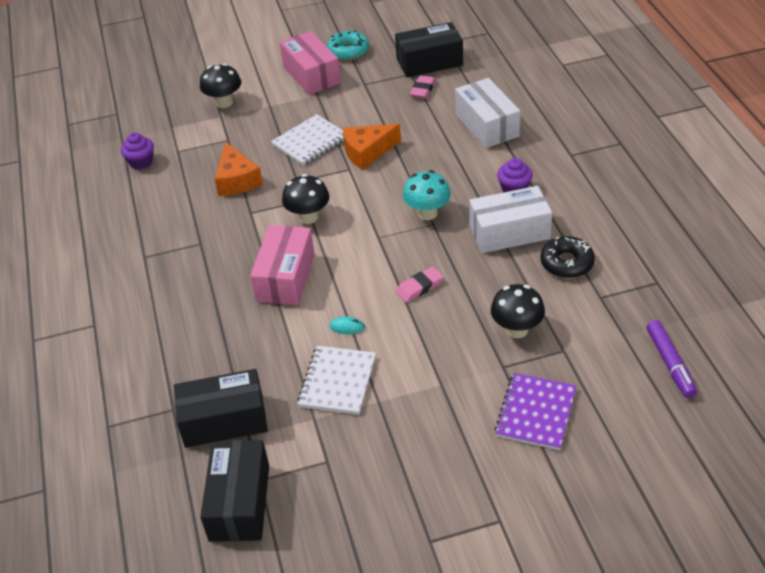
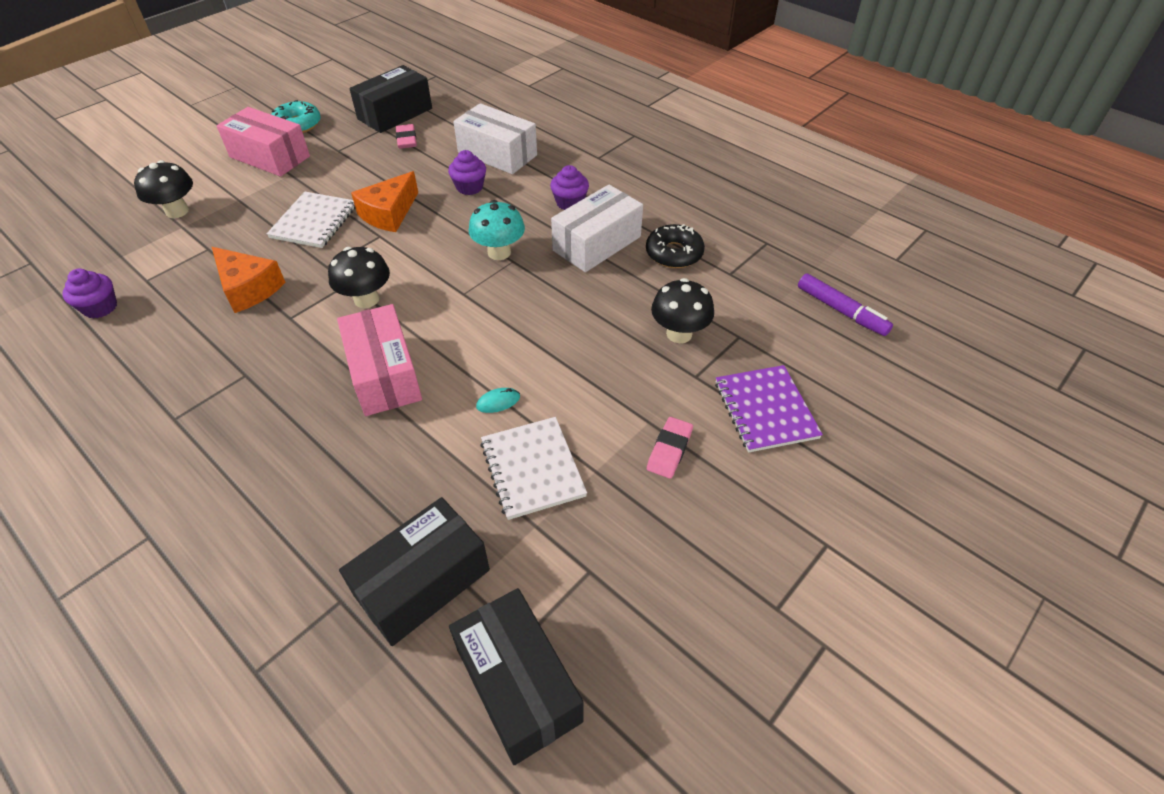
camera: 35 degrees left, 5 degrees up
(419, 287) = (547, 329): pink eraser -> pink eraser (669, 450)
(443, 149) = (469, 187): none -> purple cupcake

